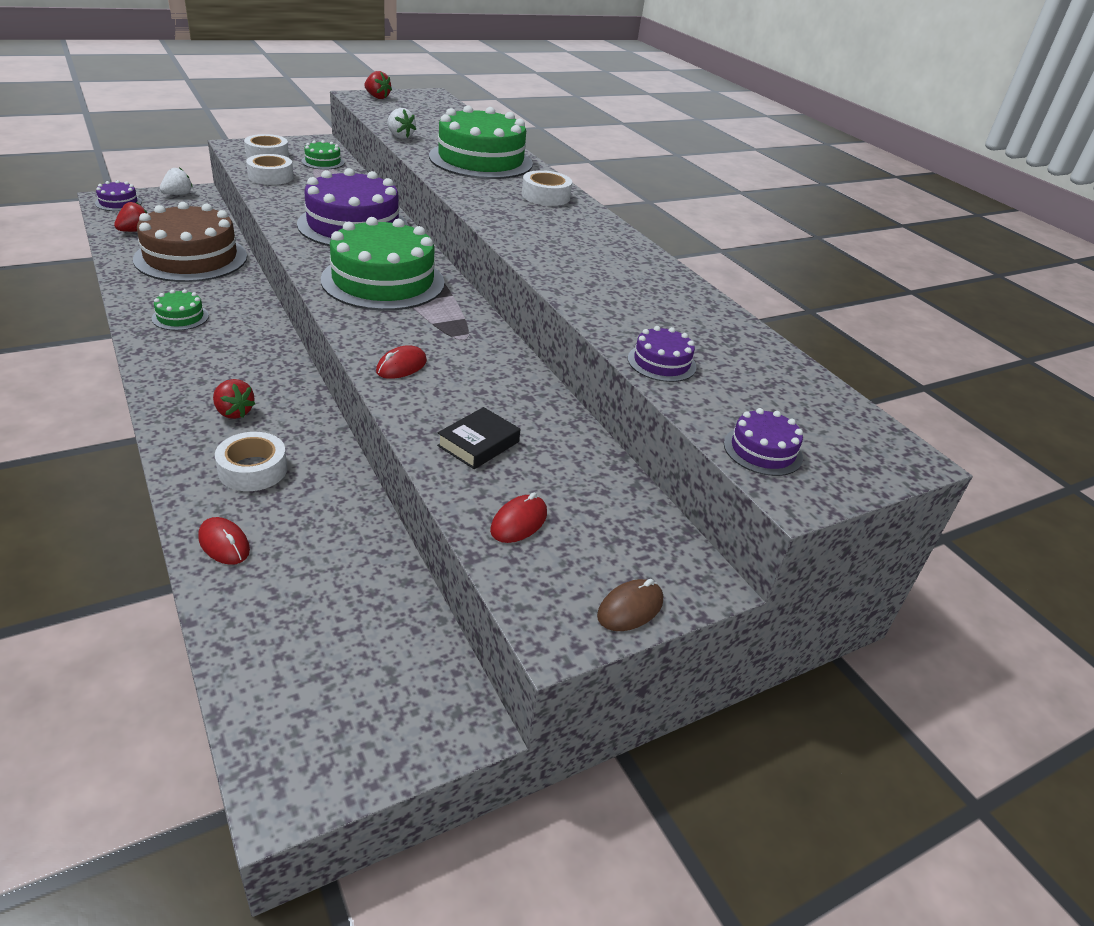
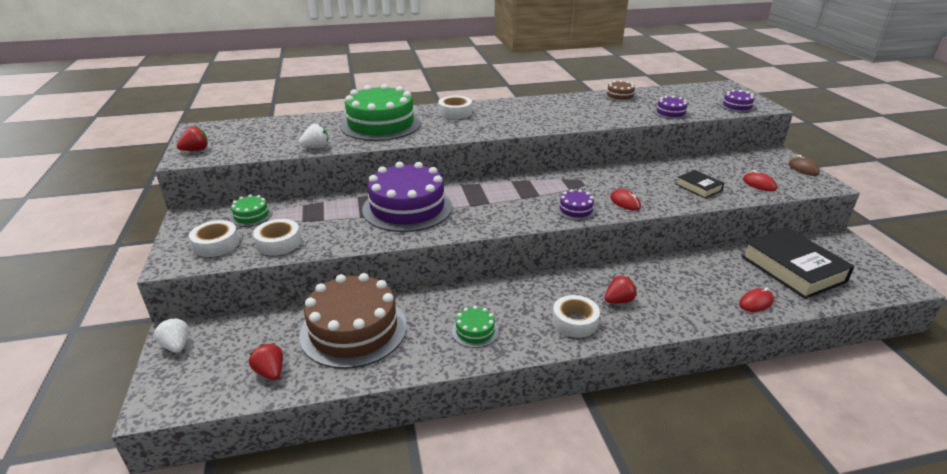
camera: 70 degrees left, 5 degrees down
(118, 202) = (175, 393): purple cake -> purple cake (575, 210)
(253, 470) = (682, 292): white tape -> white tape (574, 322)
(330, 611) = (793, 269): none -> black book
(383, 281) = (508, 201): green cake -> none
(717, 318) = (620, 96): none -> brown cake

